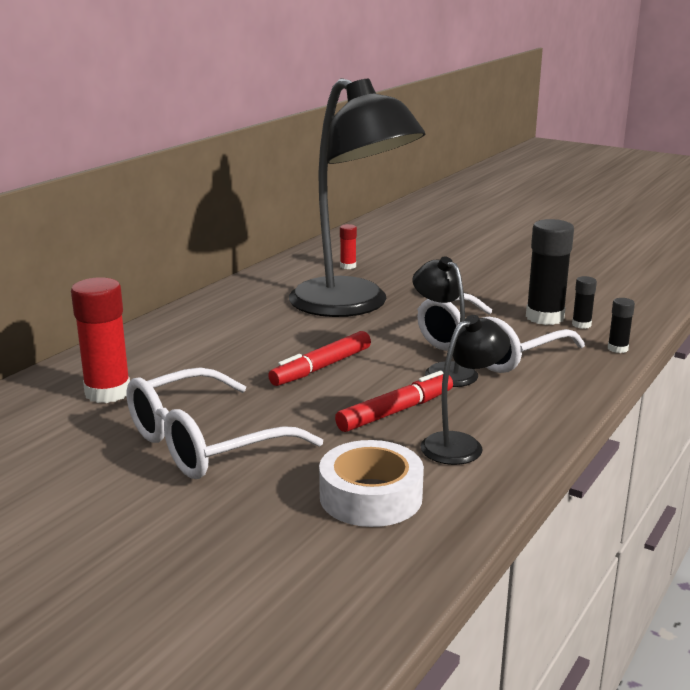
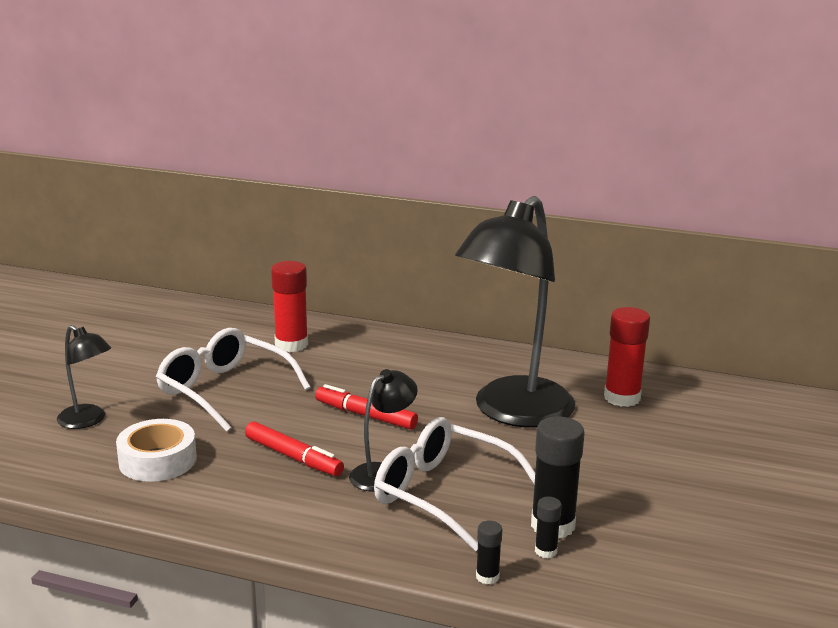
camera: 75 degrees right, 0 degrees up
(348, 266) = (622, 398): red glue stick -> red glue stick, size x2.03
(461, 444) = (242, 492): black lamp -> black lamp (88, 421)

